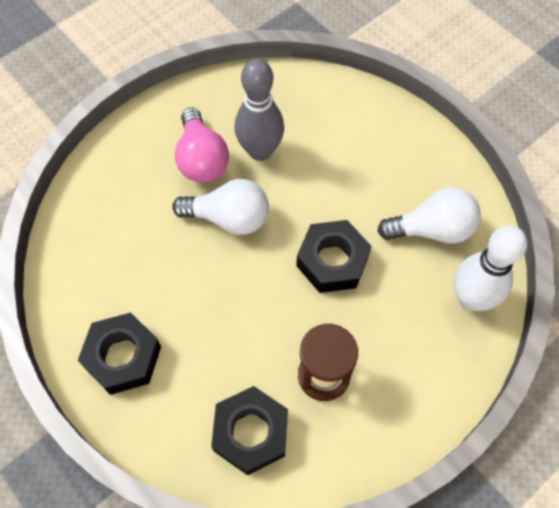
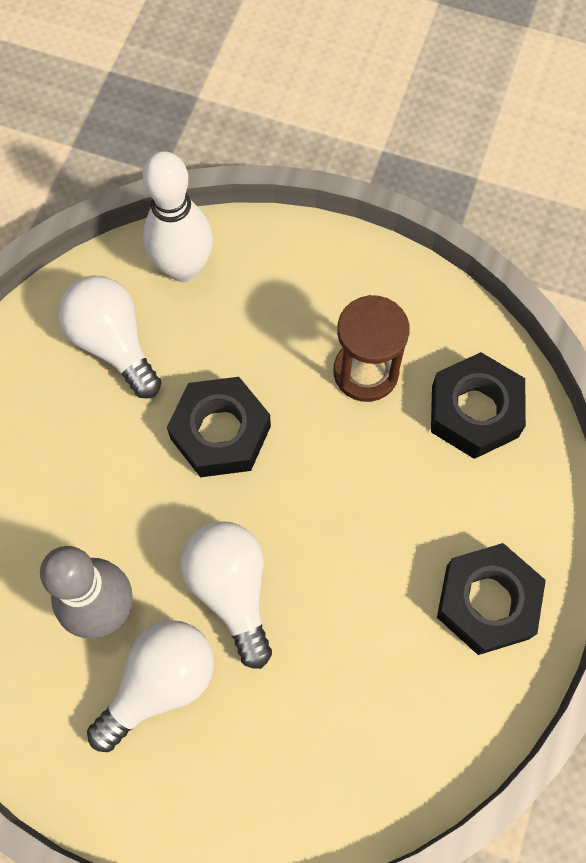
camera: 120 degrees left, 5 degrees up
(201, 159) = (160, 684): pink light bulb -> white light bulb

